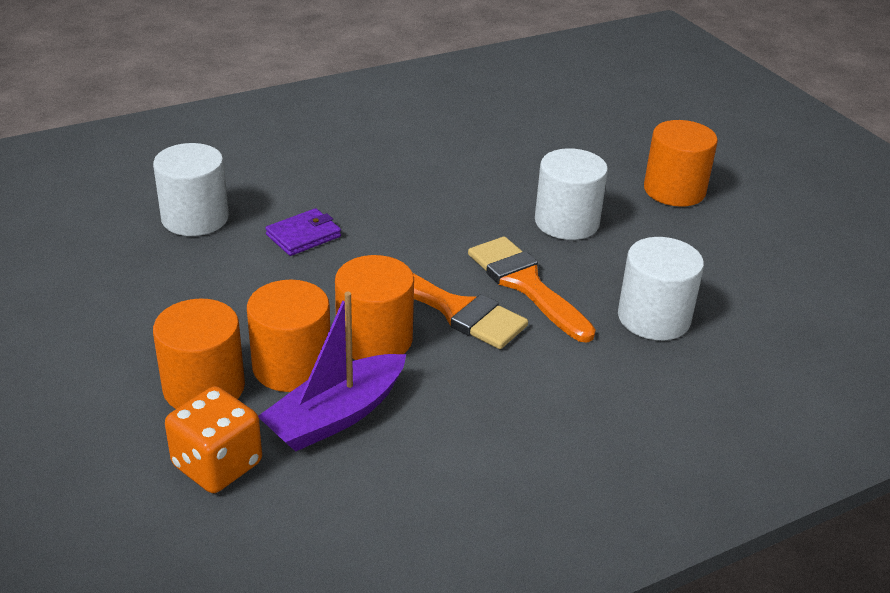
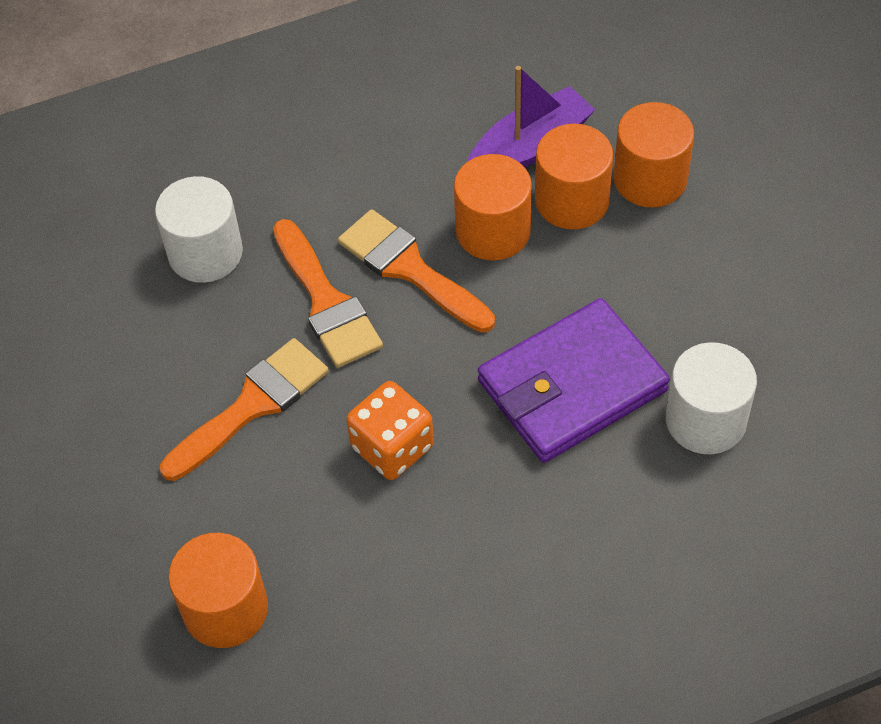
camera: 170 degrees left, 20 degrees up
(217, 464) = (625, 105): orange dice -> orange dice (392, 447)
(303, 236) = (572, 385): purple wallet -> purple wallet, size x2.14
(567, 222) = (252, 405): white cylinder -> orange brush
(674, 190) = (92, 467): orange cylinder -> orange cylinder (225, 609)

